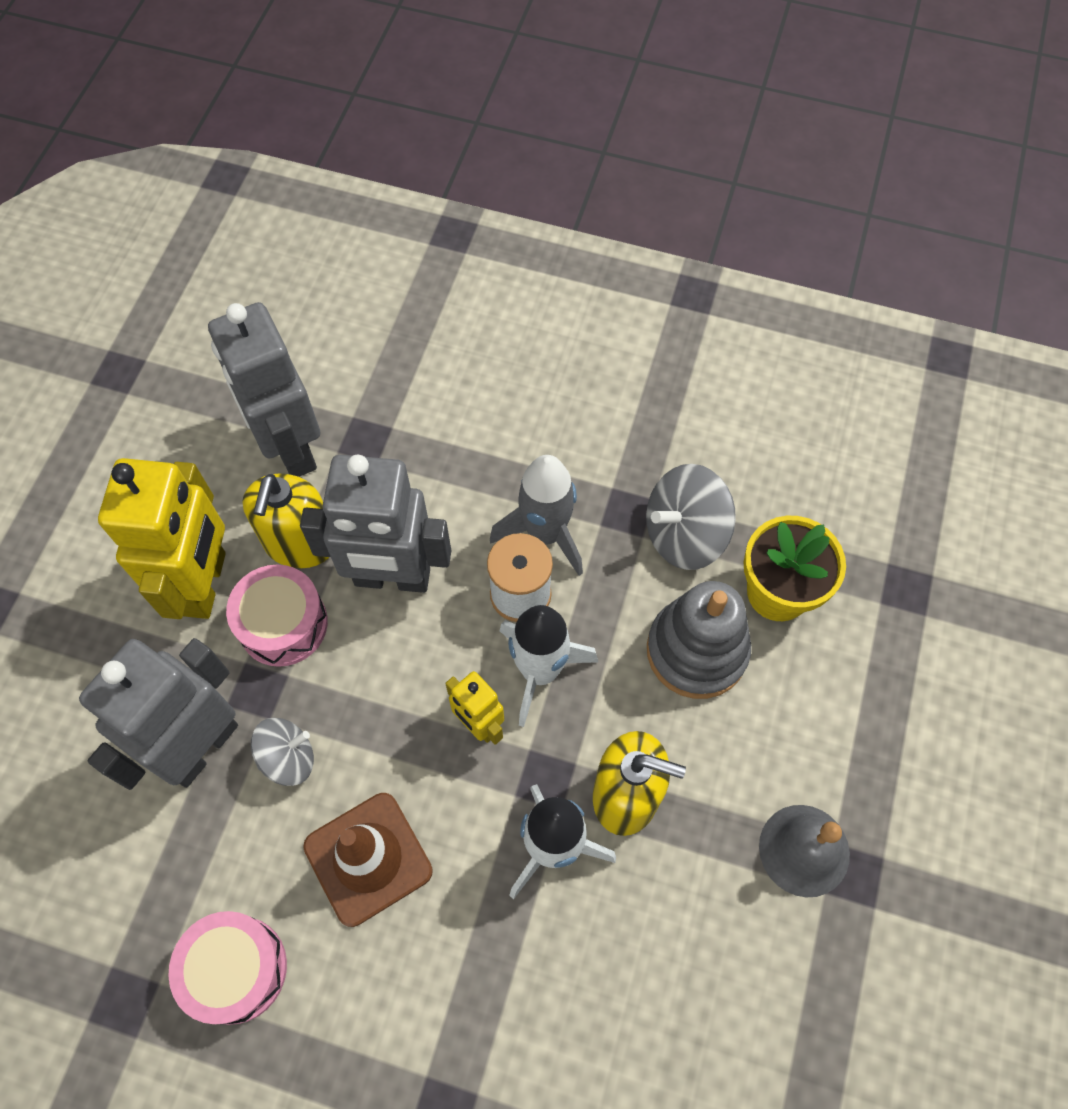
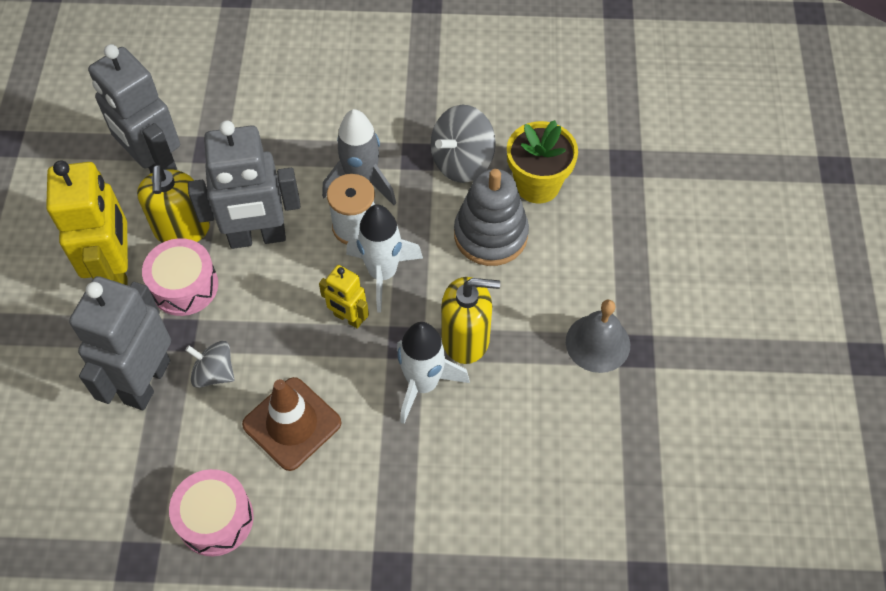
camera: 15 degrees left, 5 degrees down
(288, 758) = (214, 373): grey spinning top -> grey spinning top turned 120 degrees counterclockwise

